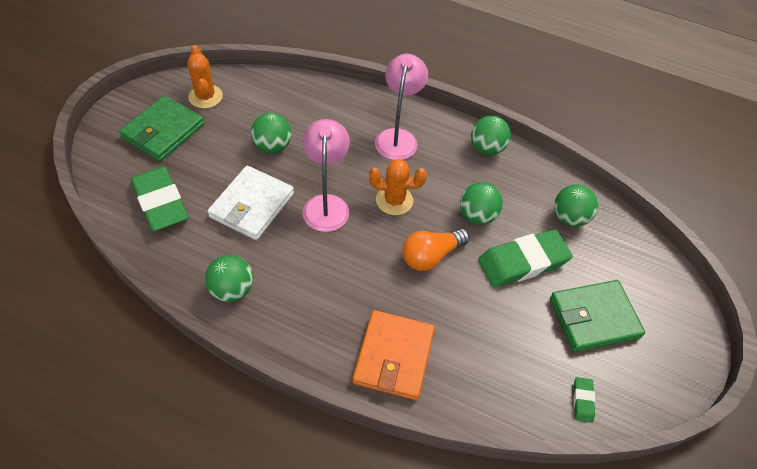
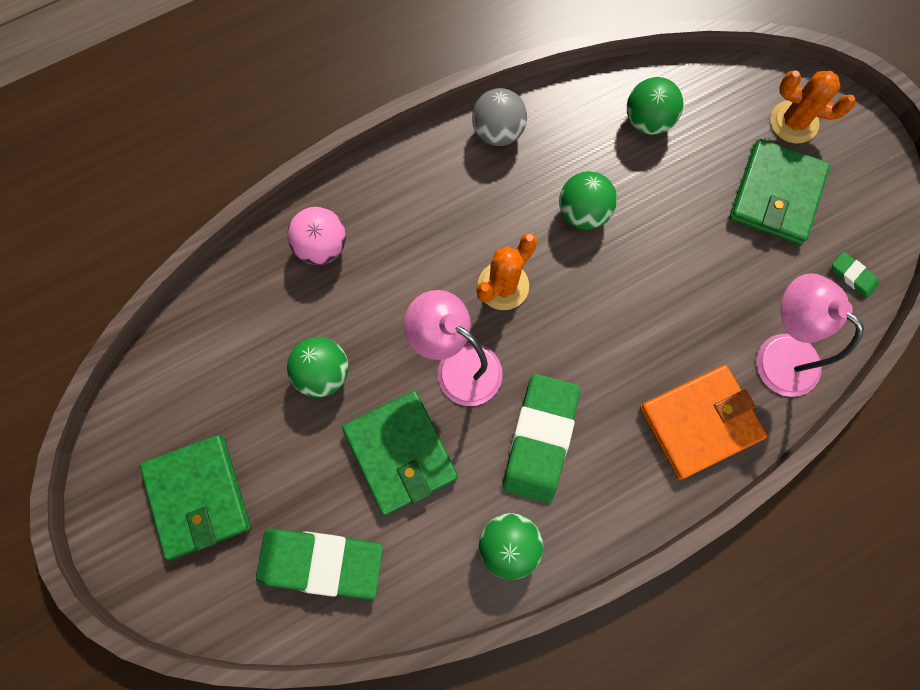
camera: 50 degrees left, 20 degrees up
(205, 96) = (173, 408): orange cactus -> orange cactus (794, 122)
(252, 205) = (400, 453): white wallet -> green wallet
(345, 108) = (322, 247): none -> pink ball
(394, 356) = (699, 422): orange wallet -> orange wallet turned 75 degrees counterclockwise
(398, 137) = (412, 217): pink lamp -> pink lamp (776, 354)
(431, 256) = (603, 299): orange light bulb -> none
(486, 148) = (498, 132): green ball -> grey ball
(523, 262) = (671, 211): green eraser -> green eraser (540, 439)

